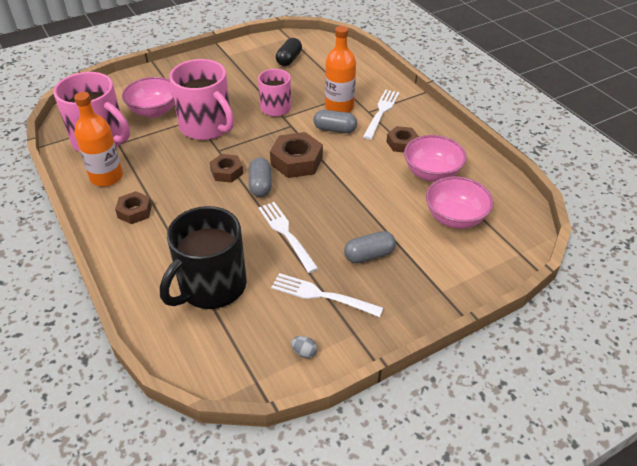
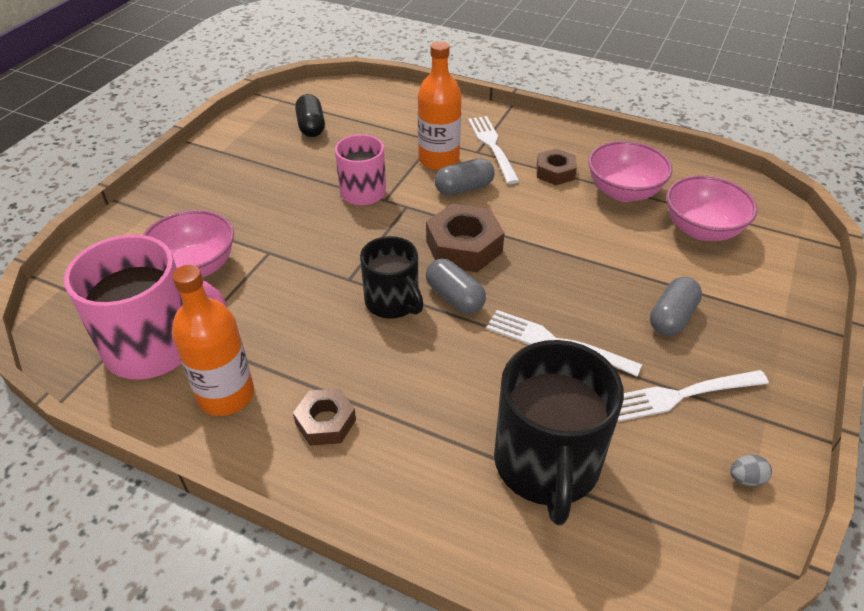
camera: 35 degrees left, 0 degrees up
(207, 126) = (297, 255): pink mug -> none
(227, 172) = (393, 302): brown nut -> black mug

